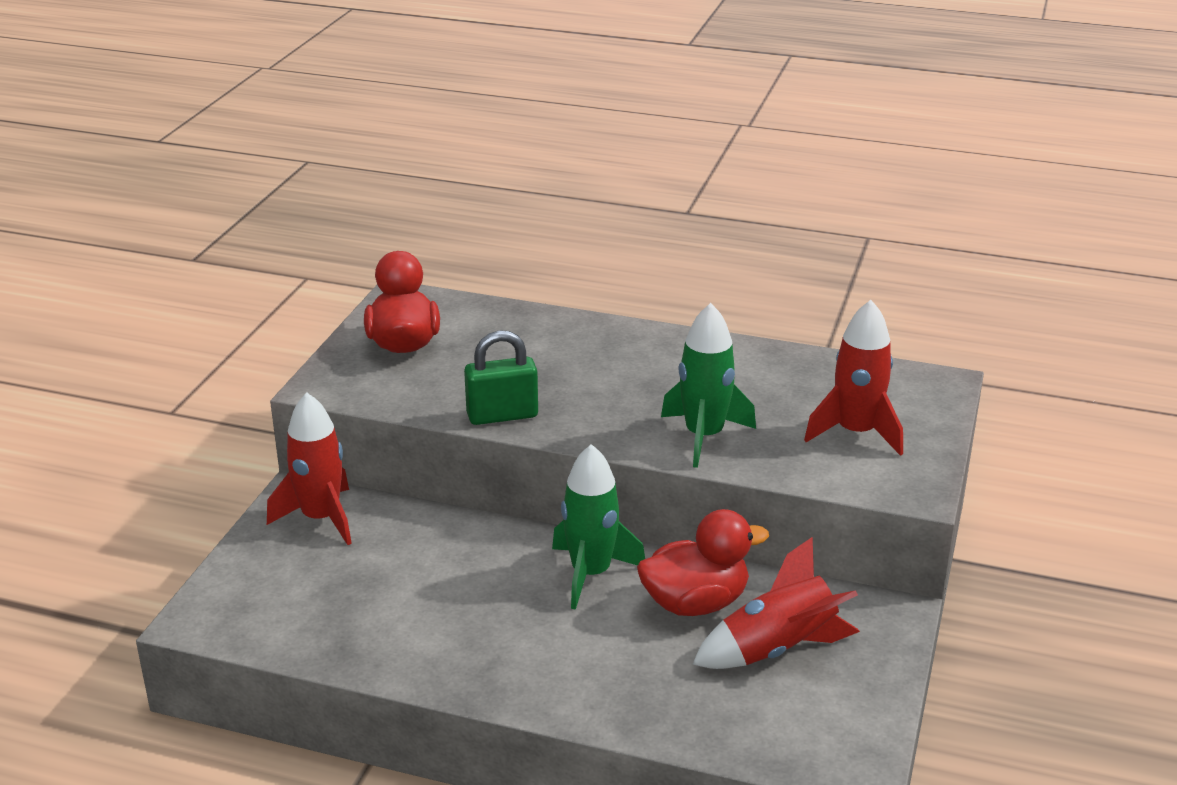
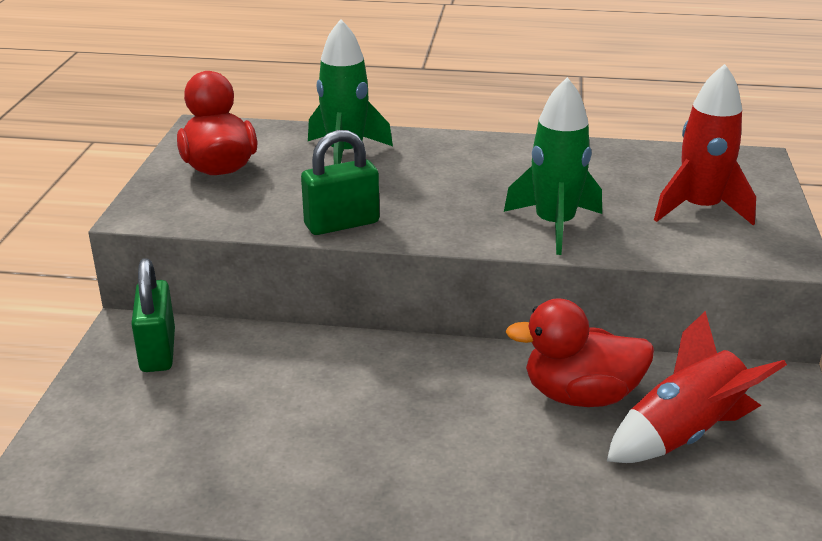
camera: 10 degrees left, 0 degrees up
(321, 518) = (158, 351): red rocket -> green padlock
(591, 574) = (462, 377): green rocket -> green rocket (345, 153)
(695, 603) = (580, 395): red duck -> red duck turned 150 degrees counterclockwise

